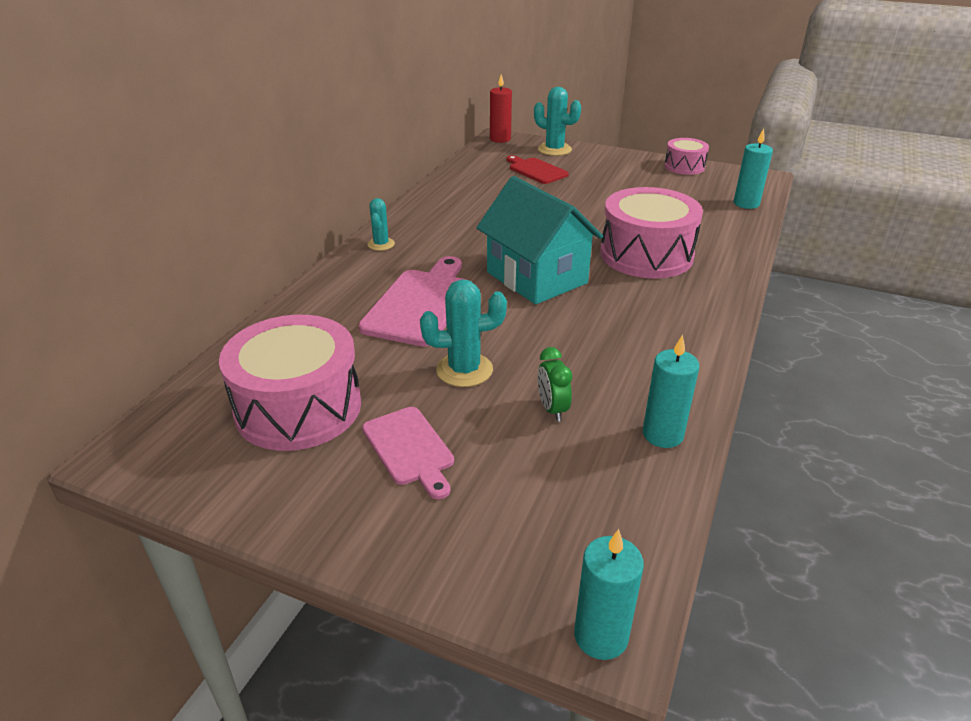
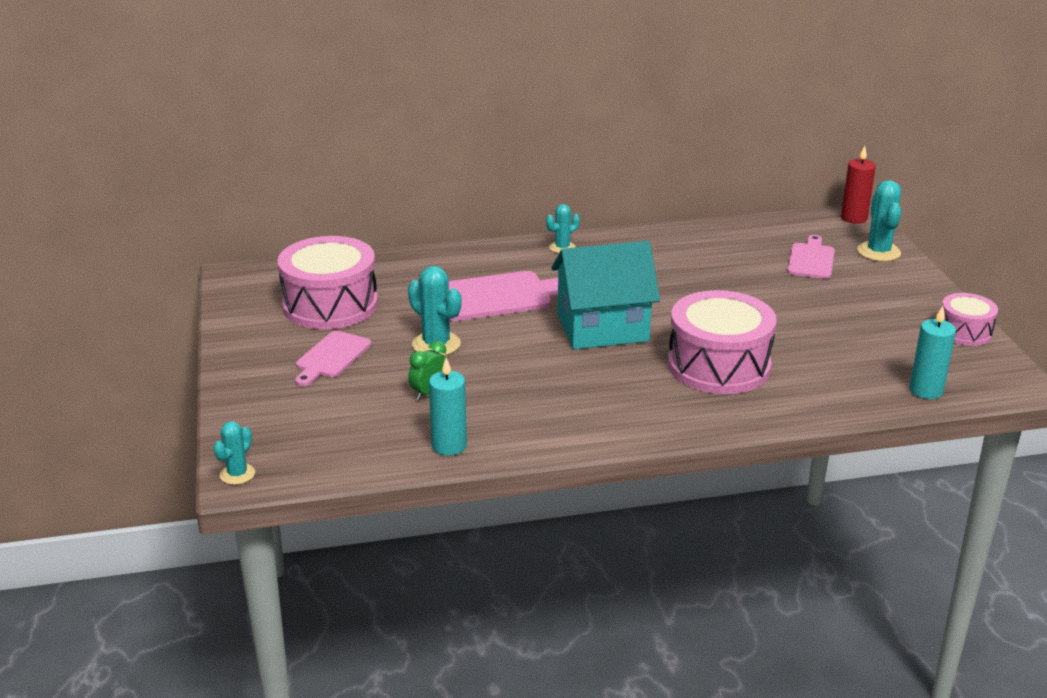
camera: 55 degrees right, 5 degrees down
(536, 170) = (811, 259): red cutting board -> pink cutting board
(536, 278) = (602, 328): turquoise house -> turquoise house turned 60 degrees clockwise
(601, 636) = (237, 474): turquoise candle -> turquoise cactus

